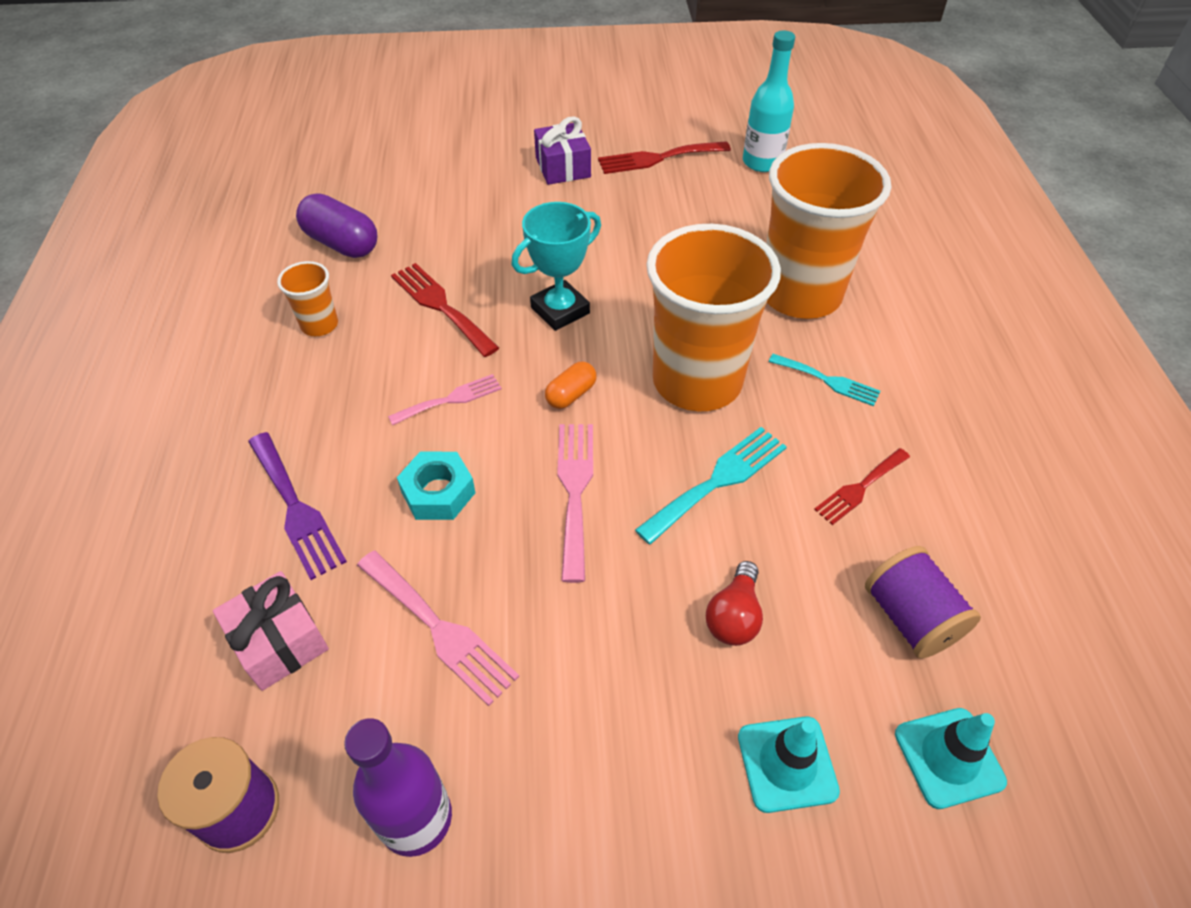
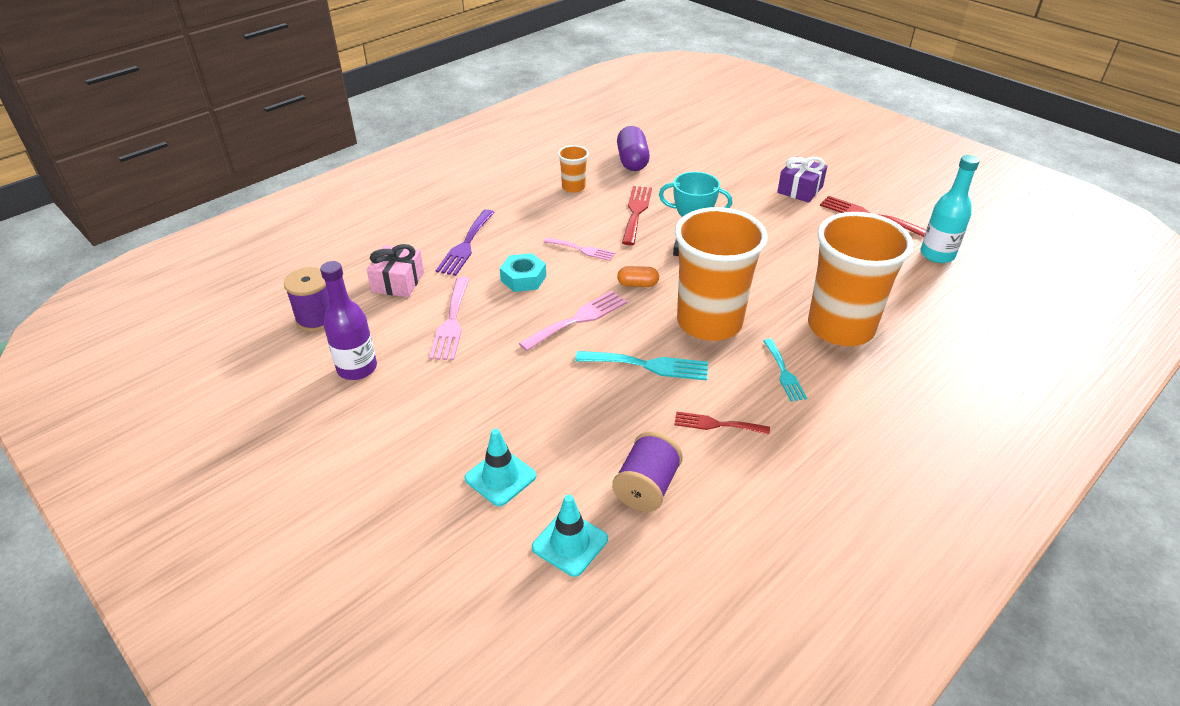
camera: 50 degrees right, 10 degrees down
(734, 616) = (567, 415): red light bulb -> none

